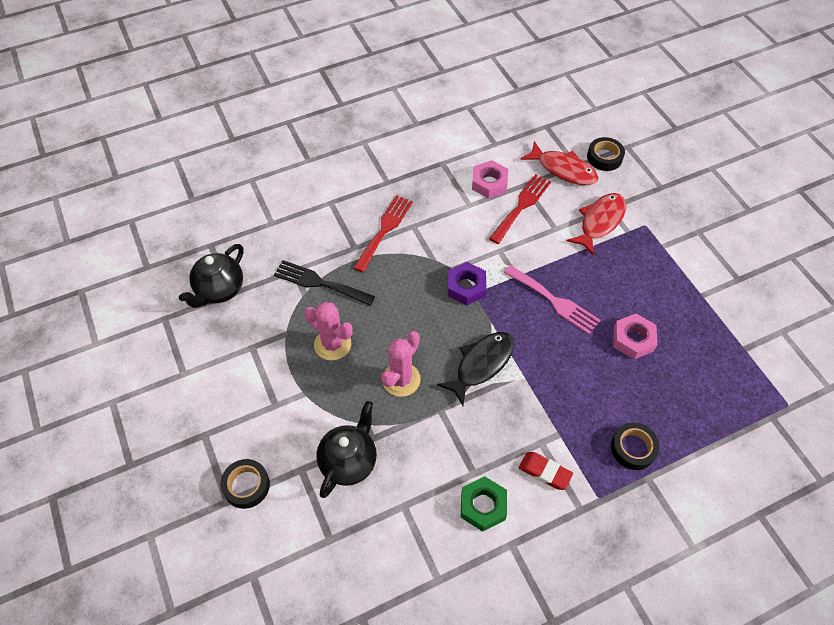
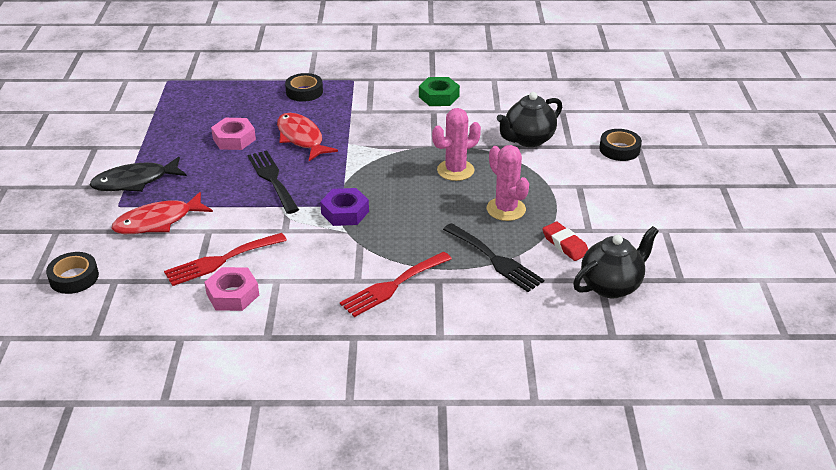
camera: 155 degrees left, 20 degrees down
(481, 364) = (377, 160): black fish -> black fish (135, 181)
(544, 472) = (380, 98): red eraser -> red eraser (565, 244)
(554, 301) = (272, 179): pink fork -> black fork
(563, 169) = (134, 281): red fish -> red fish (301, 138)

